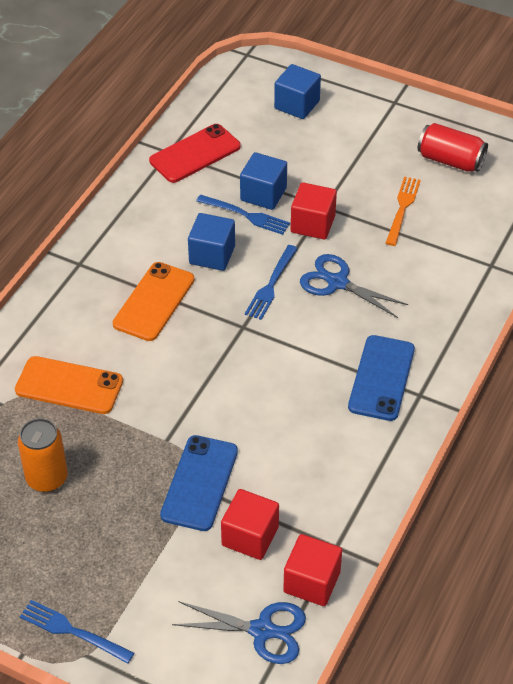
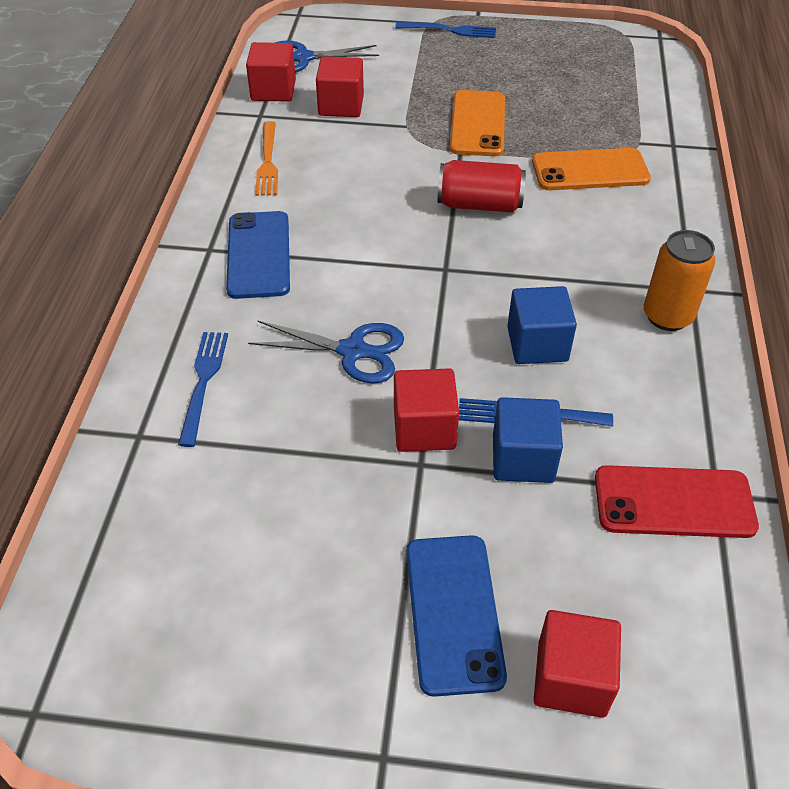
camera: 160 degrees right, 0 degrees up
(47, 478) = (547, 103): orange can -> orange can (667, 316)
(154, 302) = (567, 269): orange phone -> orange phone (478, 124)
(195, 154) = (674, 502): red phone -> red phone turned 60 degrees clockwise
(199, 483) = (408, 129): blue phone -> blue phone (454, 613)
(271, 285) = (438, 325): blue fork -> blue fork (203, 382)
(297, 105) = (571, 678): blue cube -> red cube
(402, 208) = (296, 497): orange fork -> orange fork (268, 162)
(450, 160) = (235, 627): red can -> red can (479, 205)

